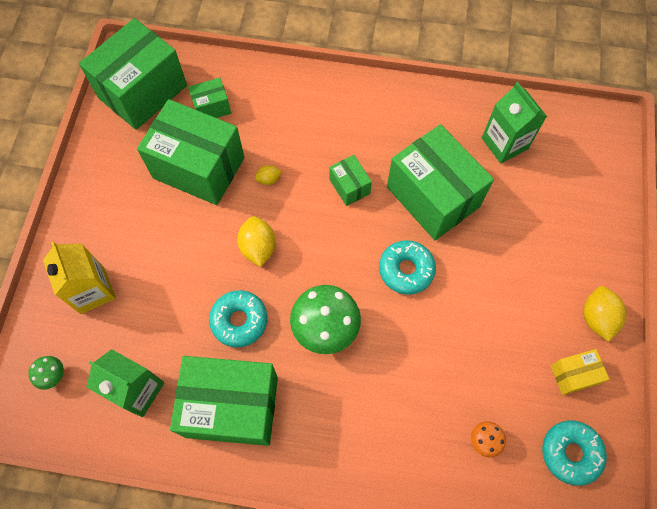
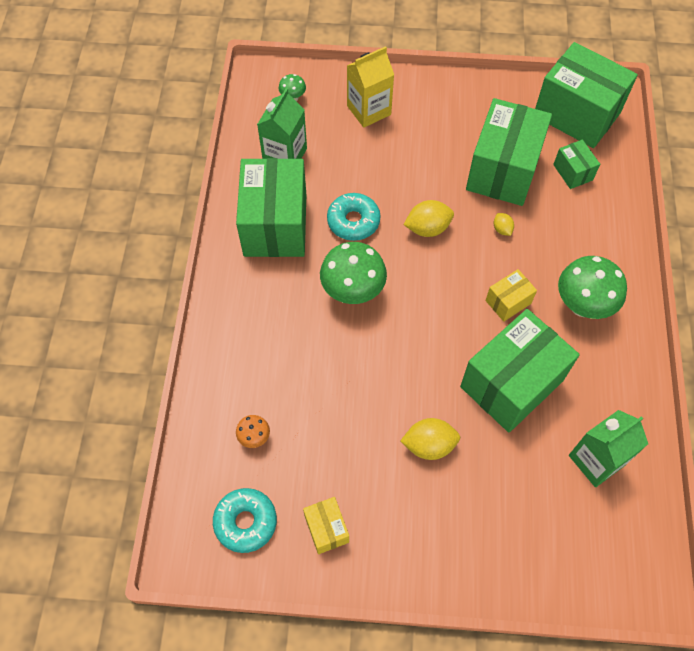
camera: 85 degrees right, 5 degrees down
(349, 186) = (508, 302): green box -> yellow box
(358, 126) = (582, 305): none -> green mushroom
(406, 270) = (423, 360): turquoise donut -> none
(597, 318) = (393, 558): yellow lemon -> yellow lemon (429, 445)

